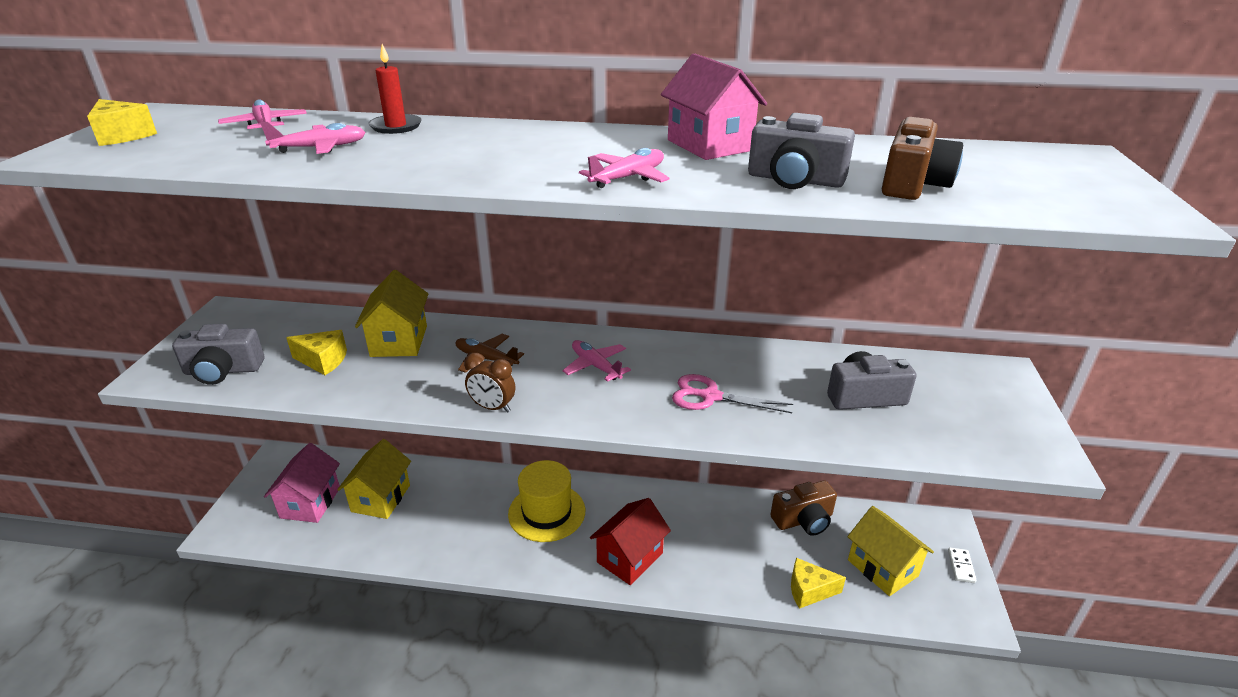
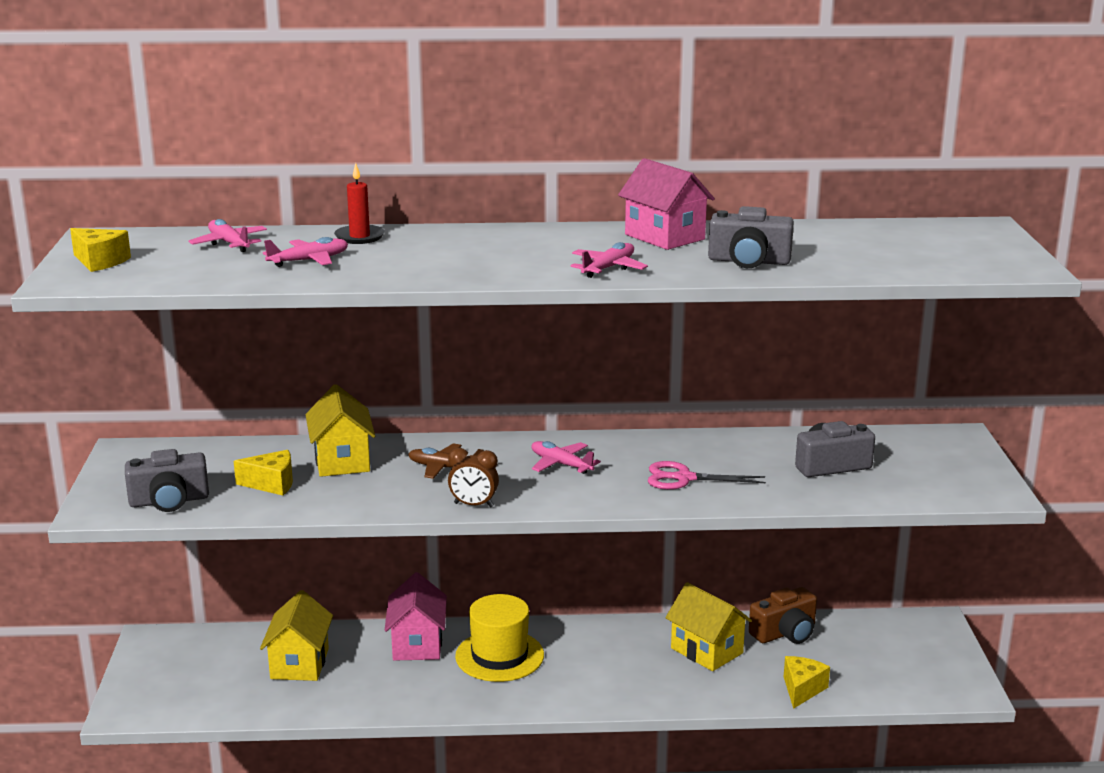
camera: 10 degrees left, 10 degrees down
(310, 503) = (217, 676): pink house -> pink house (417, 644)
(630, 558) = (606, 684): red house -> none
(809, 590) = (802, 689): yellow cheese -> yellow cheese turned 120 degrees clockwise
(882, 568) = (874, 663): yellow house -> yellow house (707, 650)
(912, 184) = (845, 258): brown camera -> none
(961, 566) = (953, 653): white domino -> none

